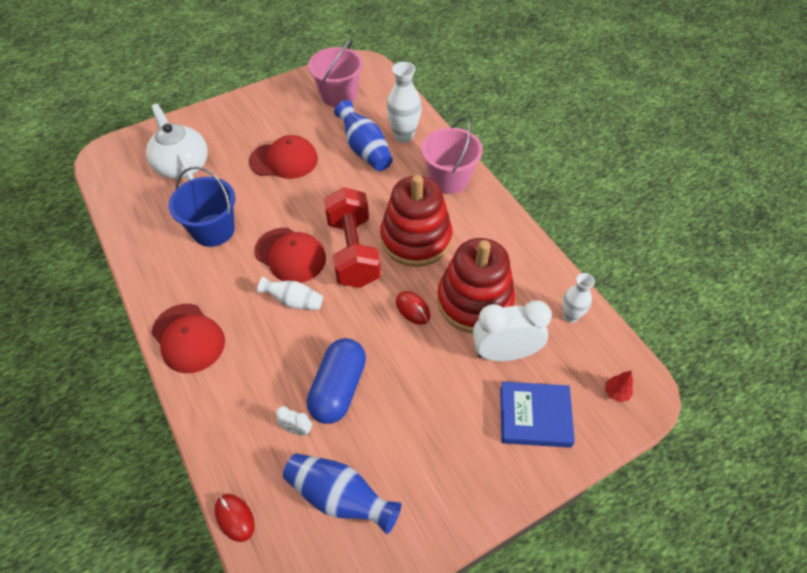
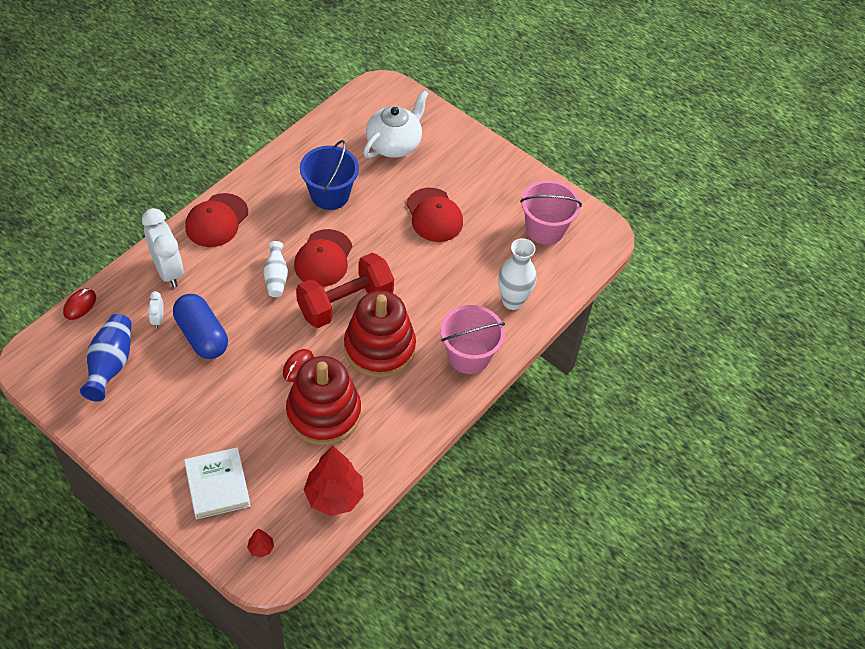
camera: 65 degrees right, 0 degrees up
(338, 389) = (202, 335): blue capsule -> blue capsule turned 60 degrees clockwise
(365, 149) = (477, 274): blue vase -> none
(504, 353) = (274, 449): white clock -> white clock (168, 270)
(534, 416) = (217, 485): blue book -> white book
(570, 316) = (334, 496): white vase -> red tree

